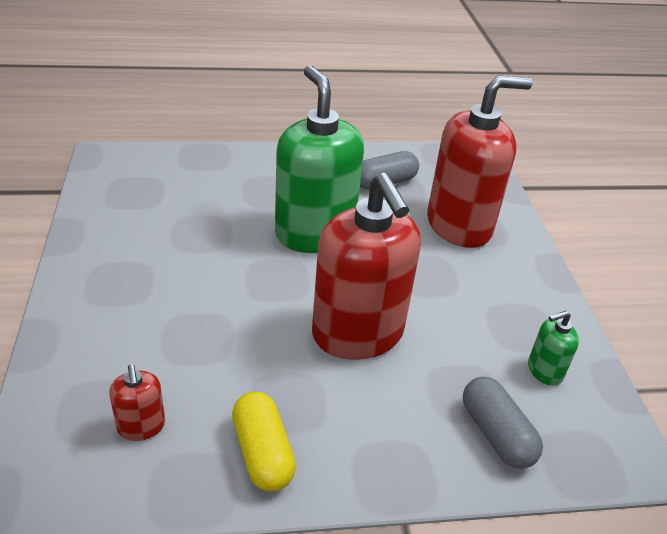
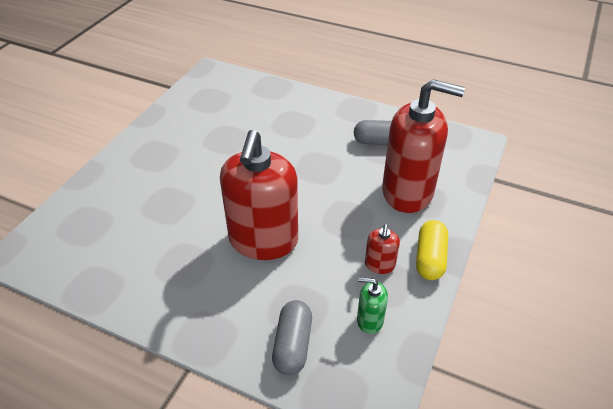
camera: 35 degrees right, 5 degrees up
(141, 426) = (97, 243): red soap dispenser -> red soap dispenser (379, 265)
(262, 453) = (144, 288): yellow capsule -> yellow capsule (430, 258)
(314, 234) = (296, 163): green soap dispenser -> none

